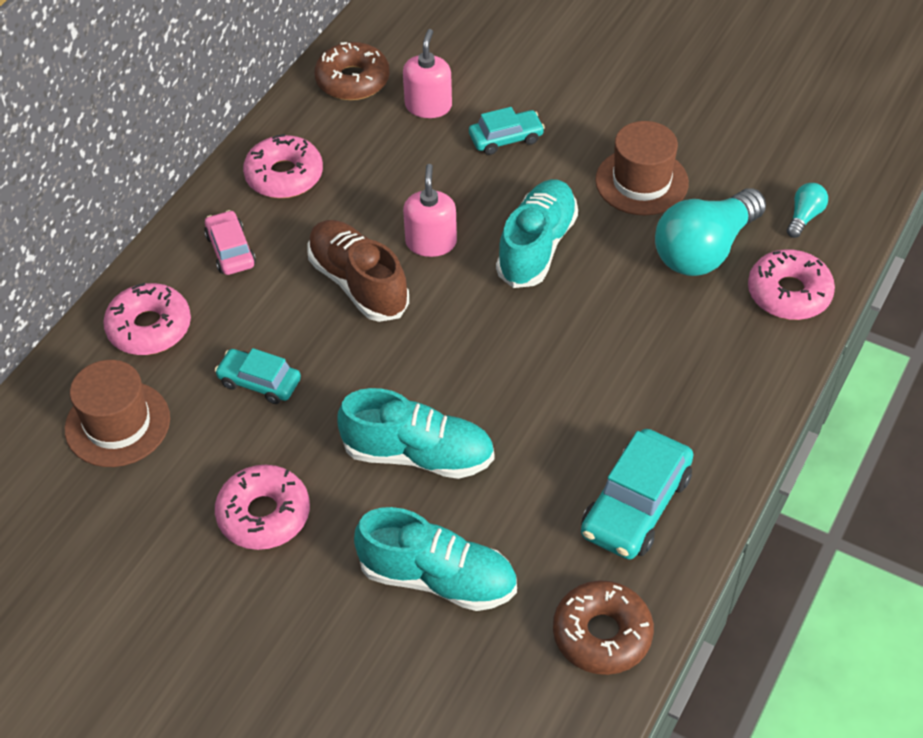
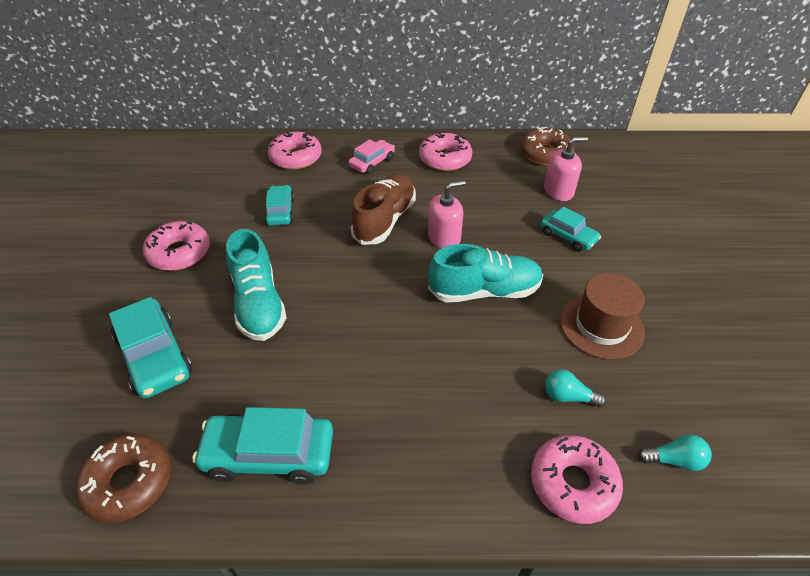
camera: 60 degrees right, 5 degrees down
(117, 424) = (222, 173): brown hat -> none
(438, 578) = (155, 356): turquoise shoe -> turquoise car
(705, 250) = (568, 396): turquoise light bulb -> turquoise light bulb, size x0.45

